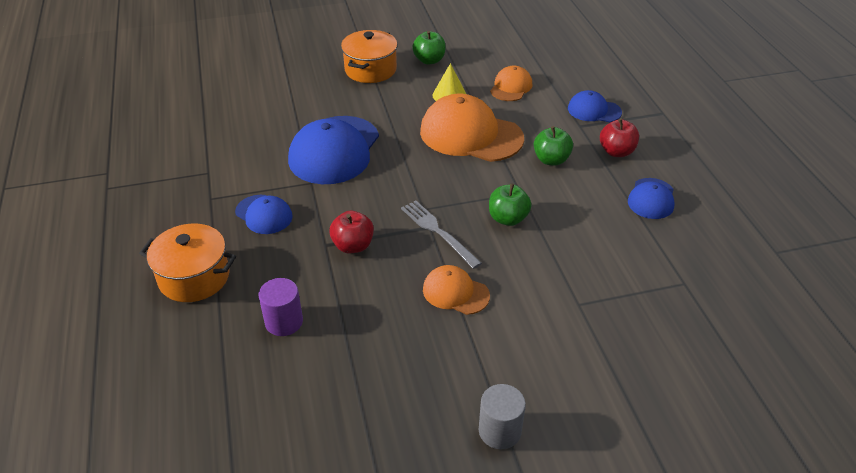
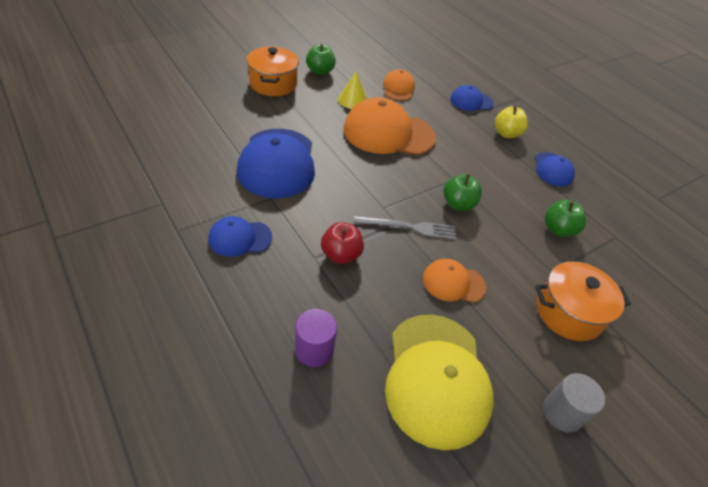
camera: 25 degrees left, 5 degrees up
(194, 277) = (198, 321): orange pot -> orange pot (568, 312)
(264, 214) = (240, 238): blue cap -> blue cap turned 150 degrees clockwise
(387, 371) = (436, 378): none -> yellow cap
(438, 232) = (409, 227): grey fork -> grey fork turned 150 degrees clockwise
(551, 160) = (463, 147): green apple -> green apple (558, 229)
(616, 152) = (506, 134): red apple -> yellow apple

